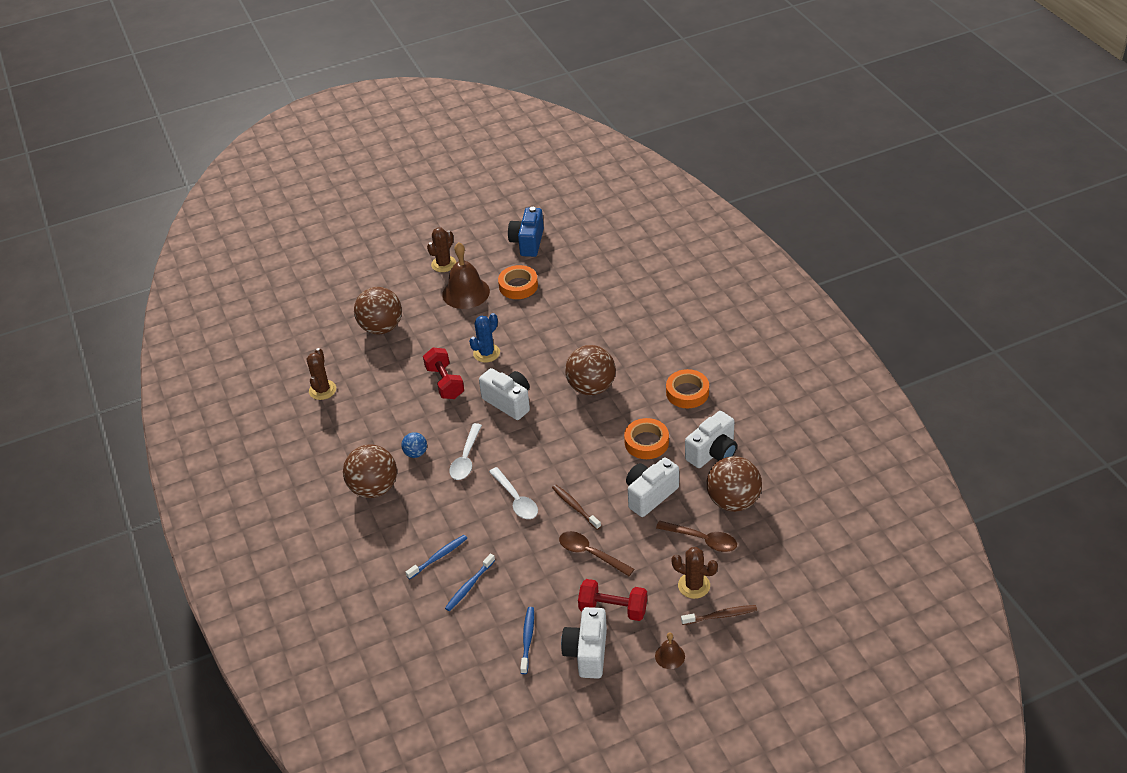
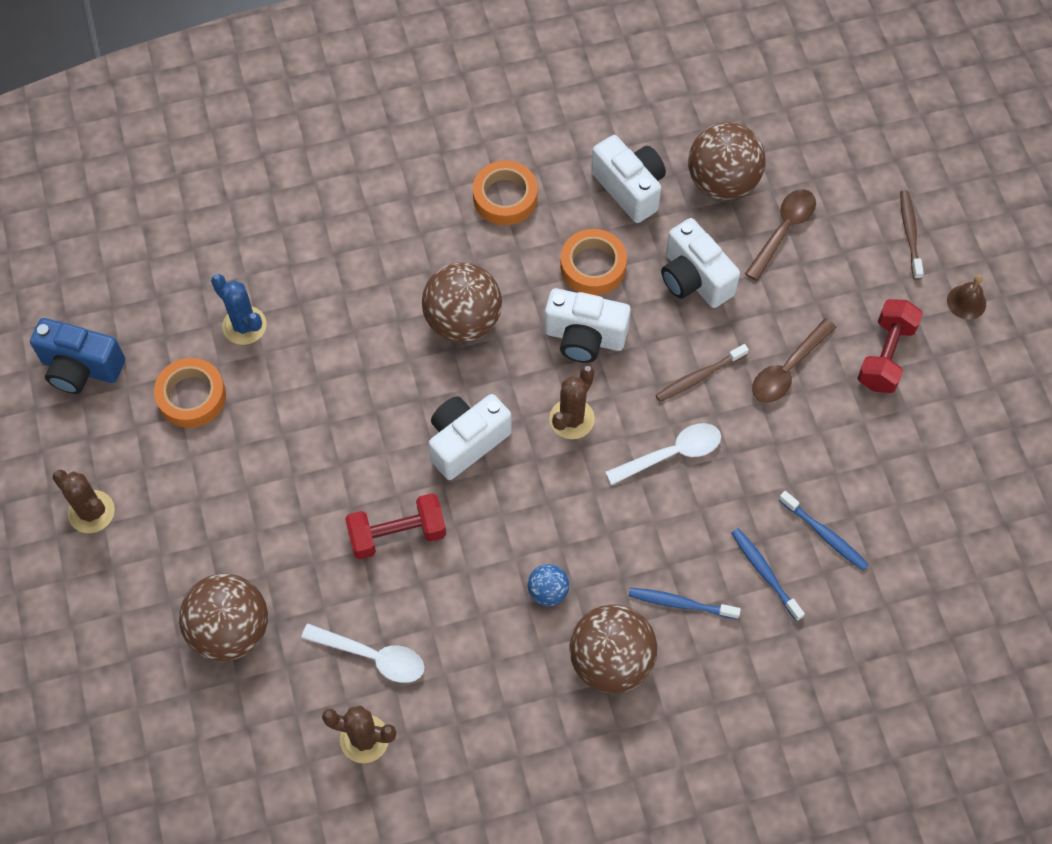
camera: 85 degrees left, 20 degrees up
(466, 292) = (181, 482): brown bell -> none
(466, 458) = (574, 516): white spoon -> white spoon (372, 656)
(486, 353) = (344, 463): blue cactus -> blue cactus (244, 325)
(527, 639) = (924, 468): blue toothbrush -> blue toothbrush (680, 603)
(587, 652) = (953, 397): white camera -> white camera (584, 337)
(694, 585) = (858, 254): brown cactus -> brown cactus (572, 419)

